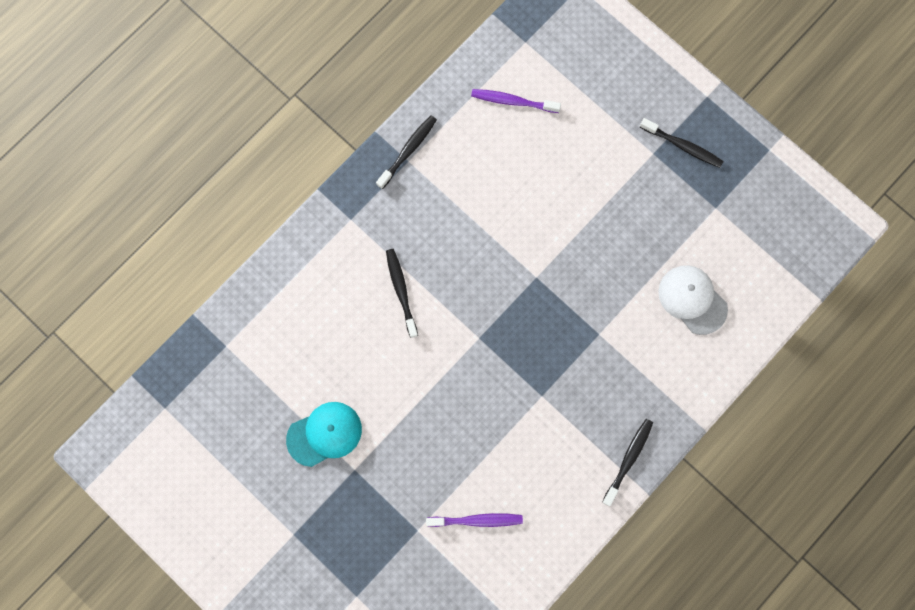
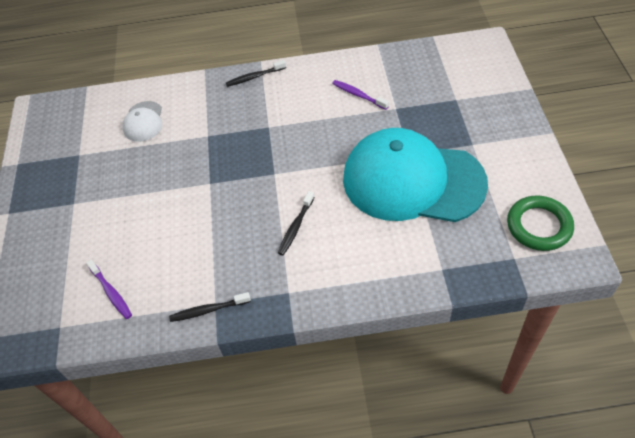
camera: 135 degrees left, 25 degrees down
(161, 466) = (539, 226): none -> green ring
(324, 434) = (412, 181): turquoise cap -> turquoise cap, size x2.39
(682, 146) = (54, 196): black toothbrush -> none

